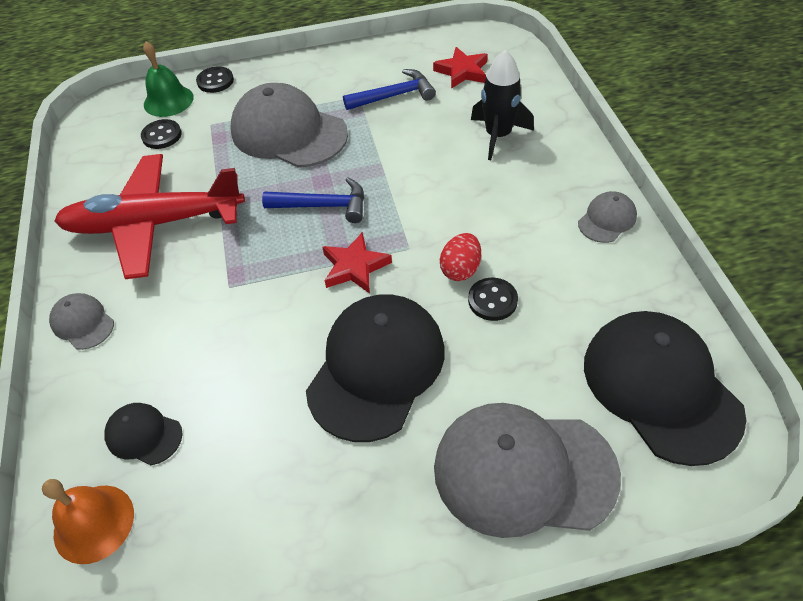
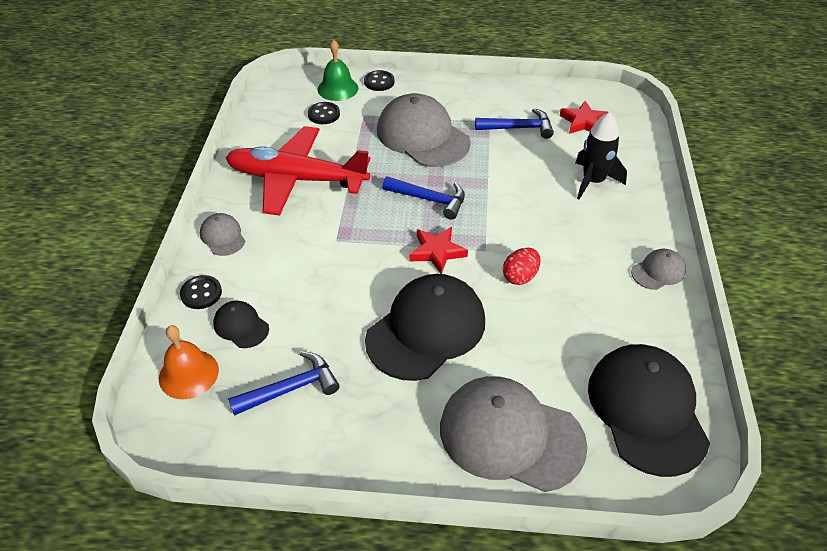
camera: 15 degrees right, 5 degrees down
(235, 499) = (291, 388): none -> blue hammer
(492, 300) = (536, 307): black button -> black button (201, 293)

